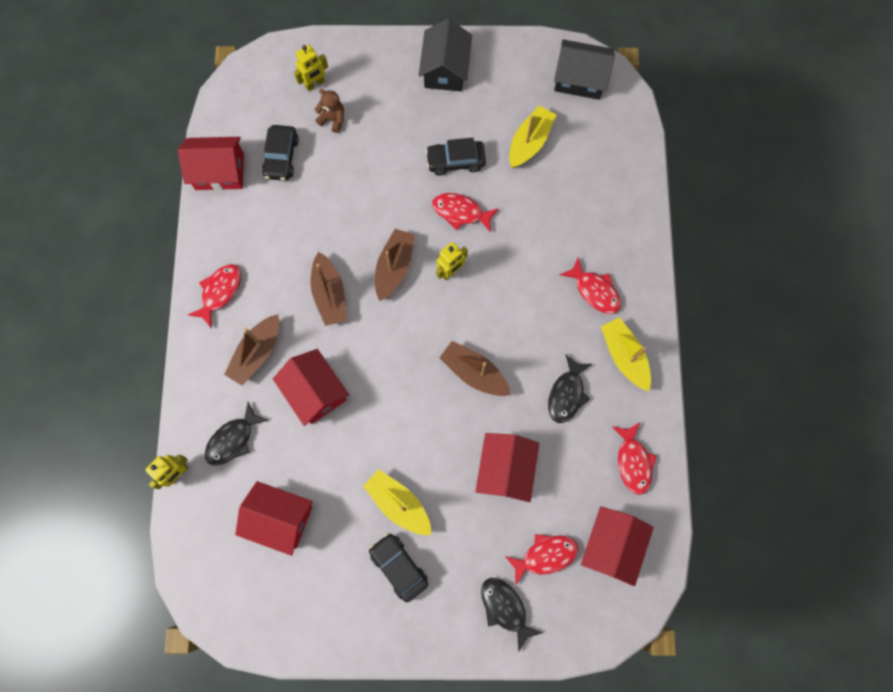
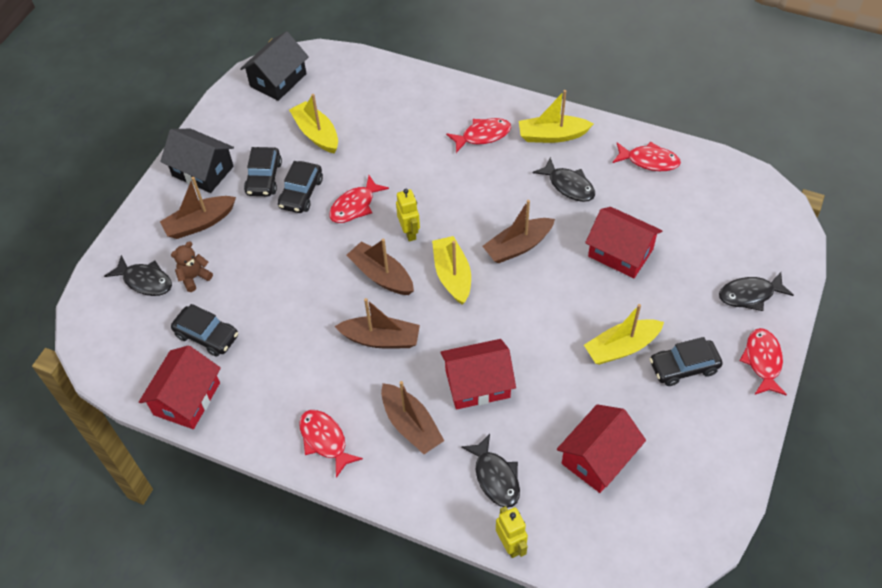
camera: 65 degrees left, 20 degrees down
(315, 84) = (145, 281): yellow robot -> black fish
(389, 95) = (200, 223): none -> brown boat
(418, 327) = (452, 275): none -> yellow boat
(459, 122) = (264, 178): none -> black car
(545, 555) = (711, 249): red fish -> red fish (762, 361)
(611, 545) = (717, 200): red house -> none

